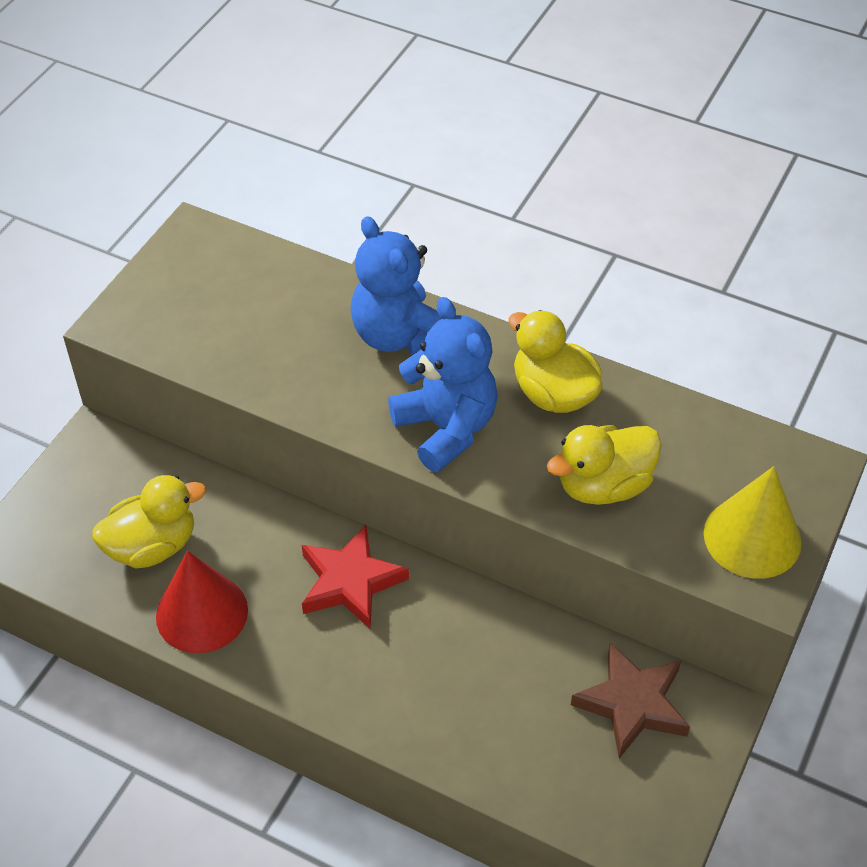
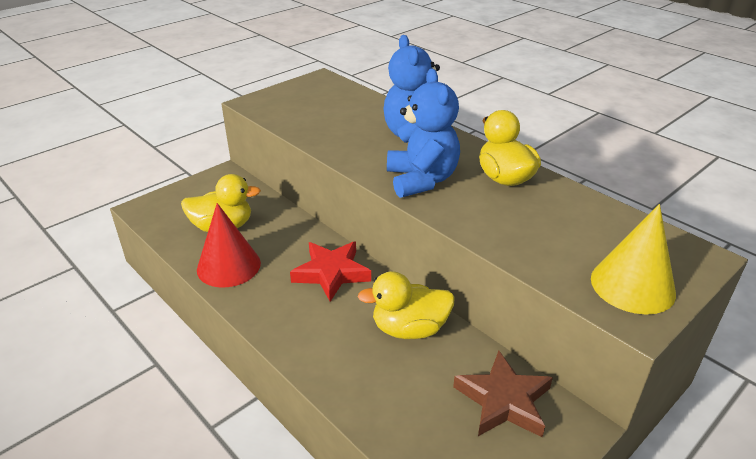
camera: 20 degrees right, 15 degrees down
(603, 485) = (520, 230): yellow duck -> yellow duck (409, 329)

